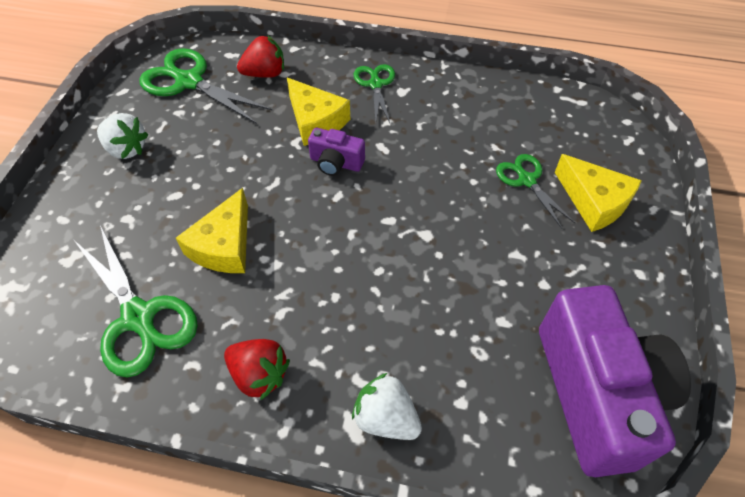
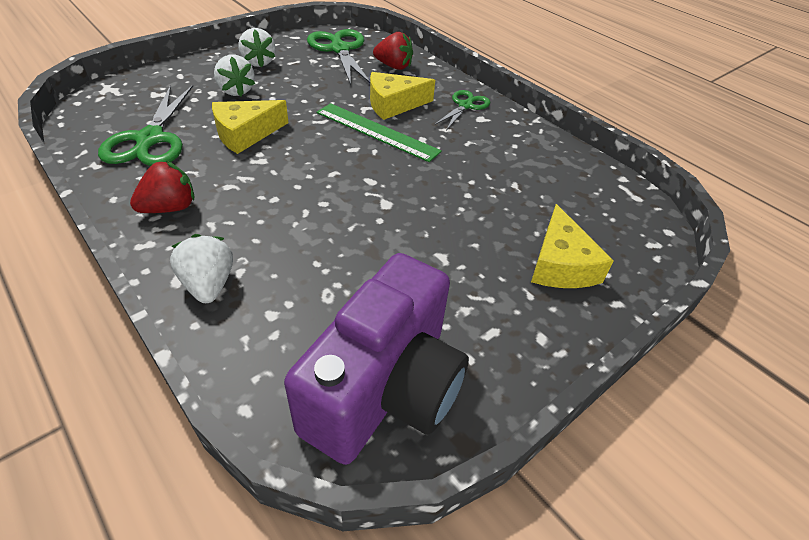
camera: 35 degrees right, 10 degrees down
(149, 200) = (236, 91): none -> white strawberry
(259, 375) = (170, 208): red strawberry -> red strawberry turned 105 degrees counterclockwise
(315, 121) = (394, 104): yellow cheese -> yellow cheese turned 75 degrees clockwise
(336, 163) = (376, 132): purple camera -> green ruler
(526, 180) = (515, 217): green scissors -> none

